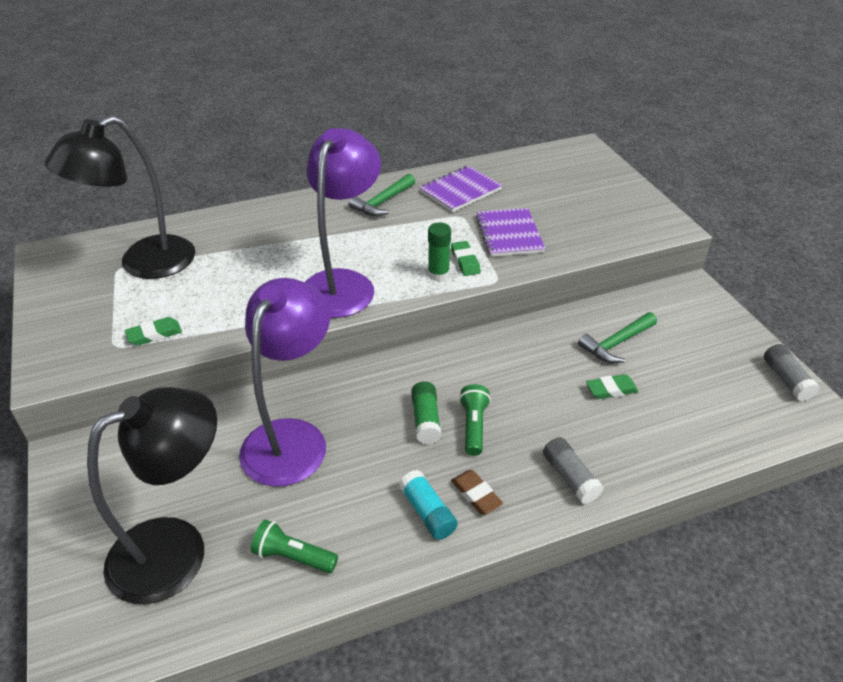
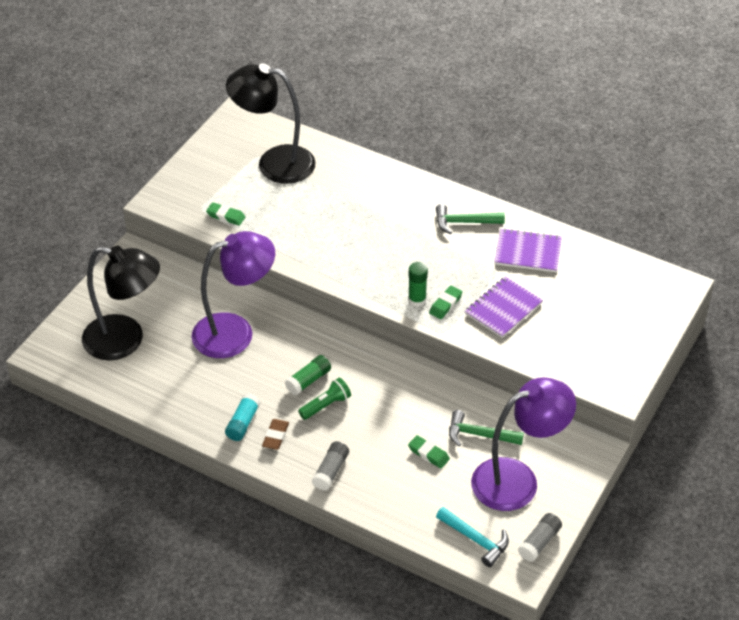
camera: 50 degrees right, 5 degrees up
(293, 556) = (164, 387): green flashlight -> none
(343, 283) = (356, 262): purple lamp -> purple lamp (517, 480)
(754, 420) = (475, 540): none -> turquoise hammer

